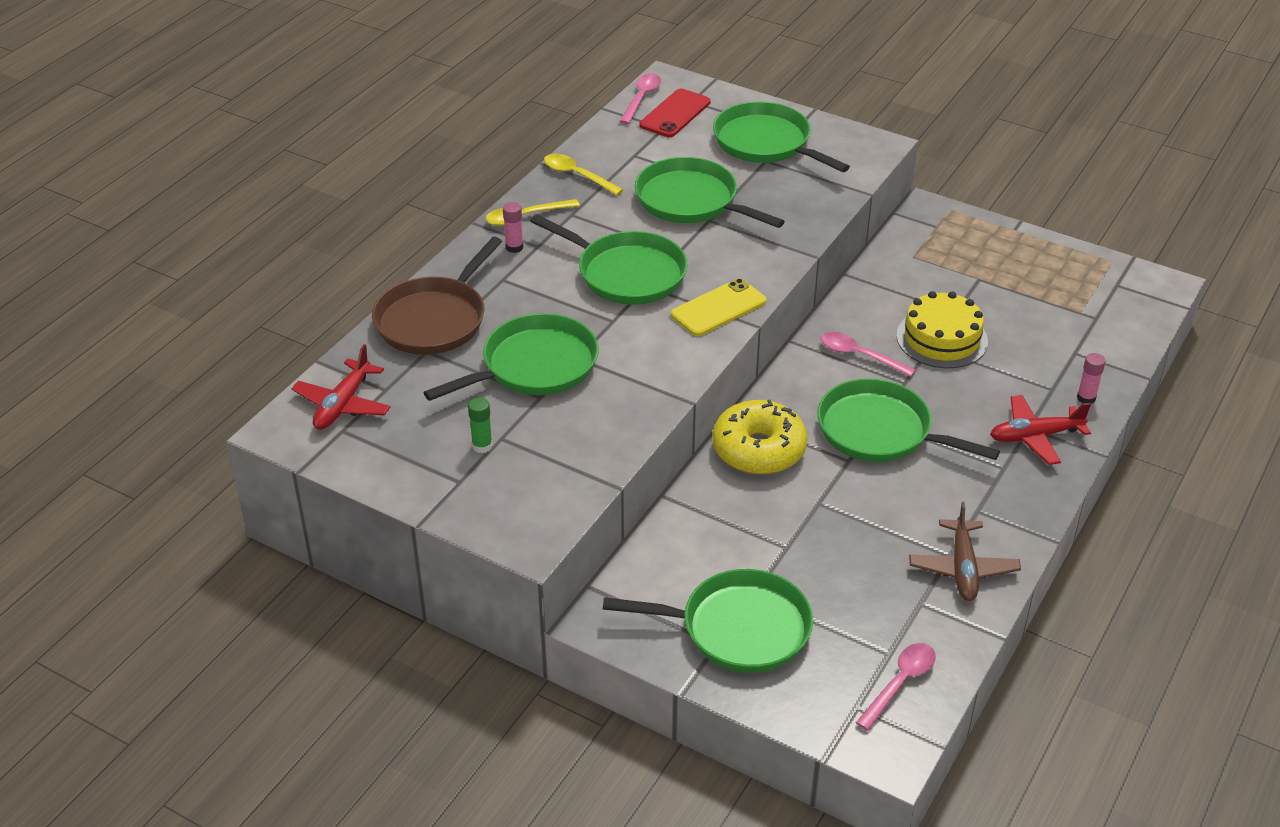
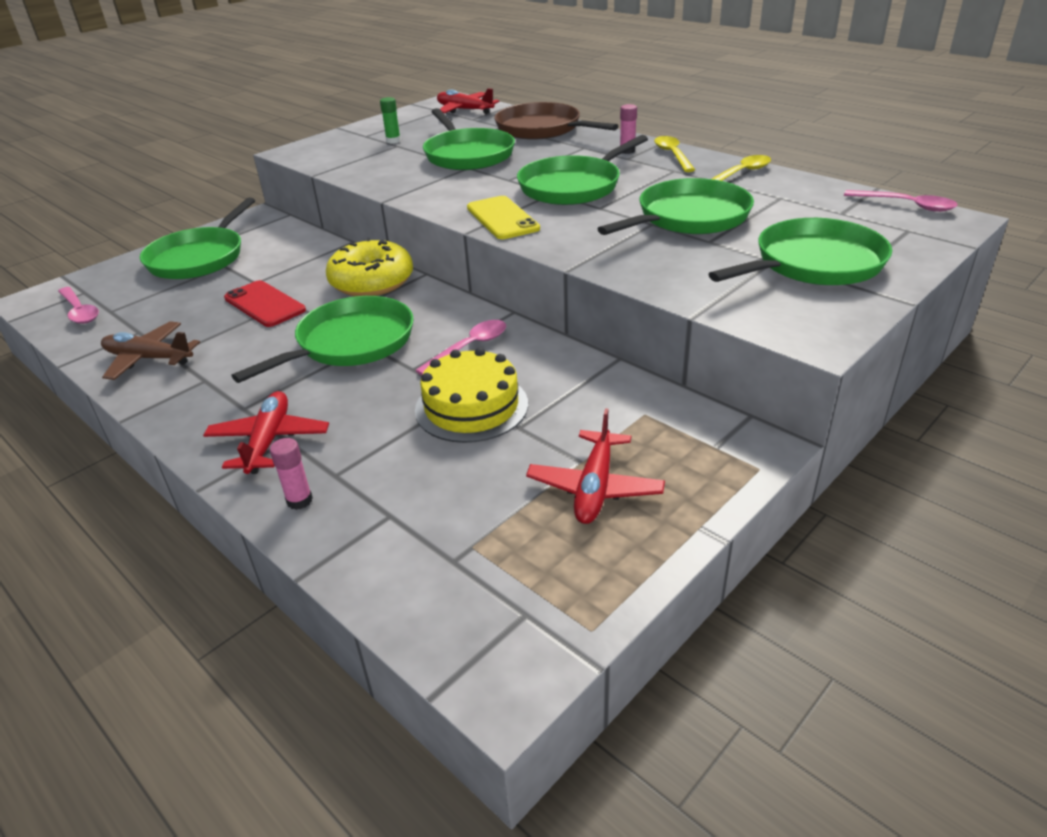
camera: 105 degrees right, 5 degrees down
(675, 114) = (874, 220): red phone -> red phone (264, 304)
(1001, 270) = (595, 487): none -> red plane

